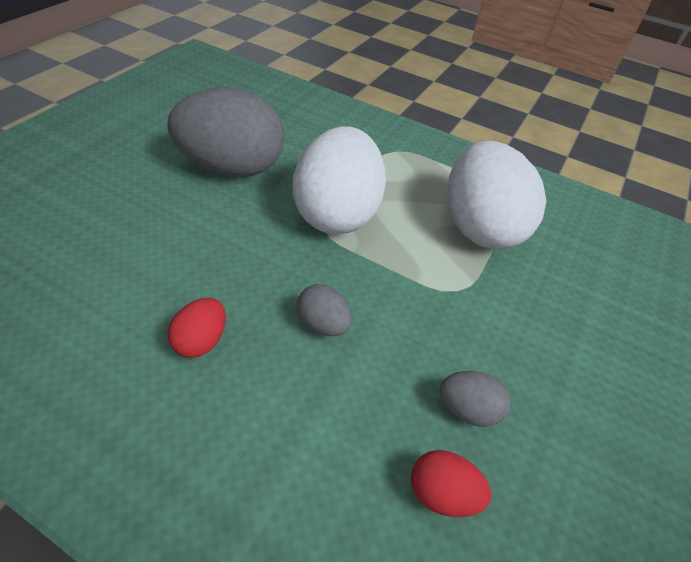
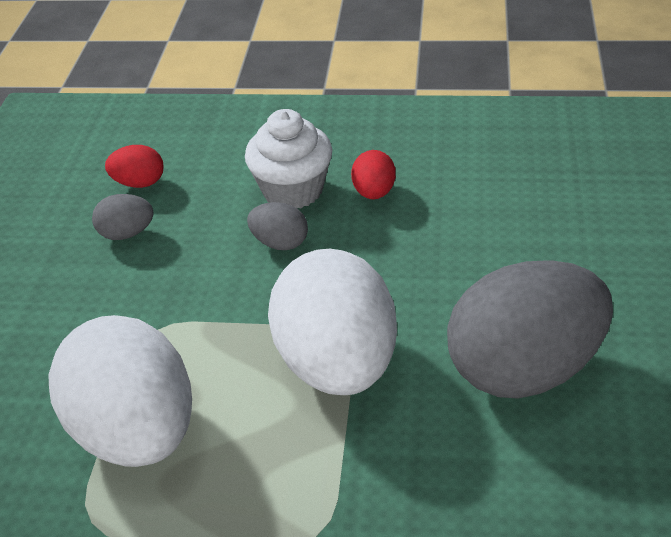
camera: 165 degrees right, 5 degrees down
(274, 385) = (293, 190): none -> white cupcake

